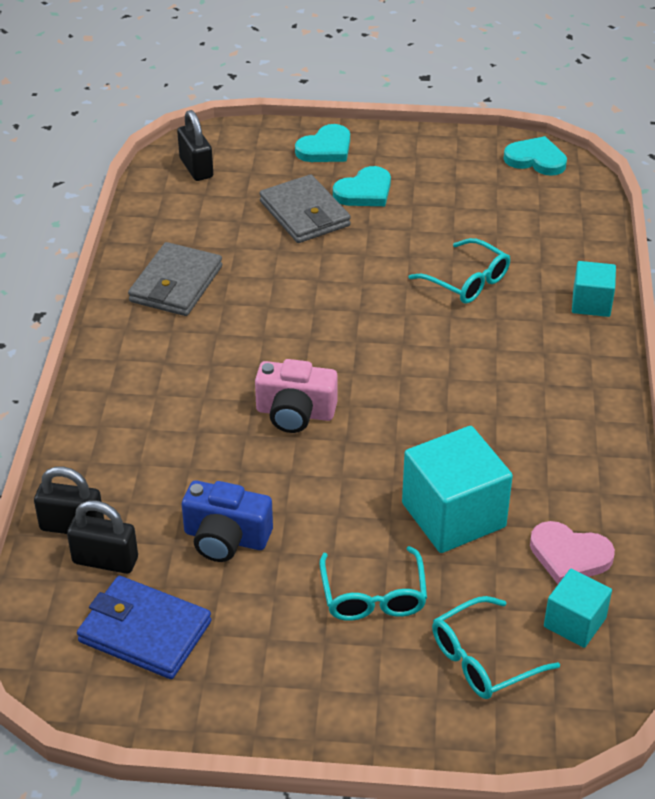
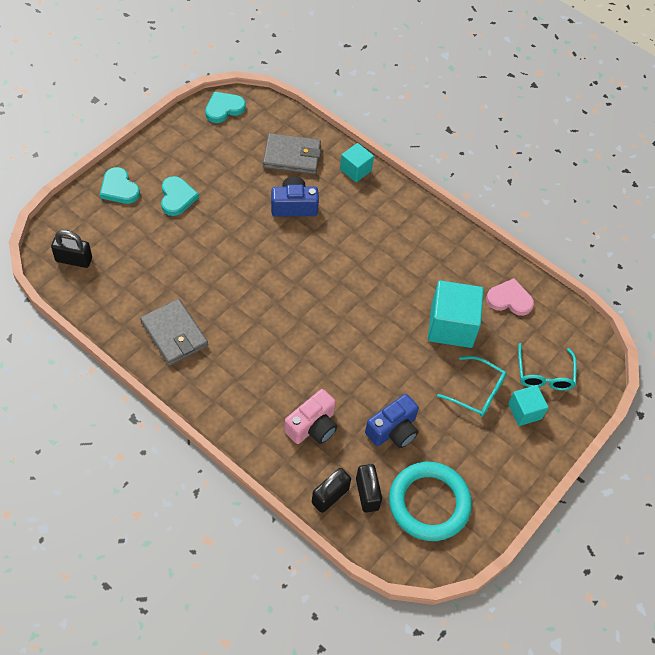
camera: 60 degrees left, 15 degrees up
(105, 560) = (367, 494): black padlock -> black padlock turned 60 degrees counterclockwise
(145, 631) = (429, 503): blue wallet -> turquoise ring
(295, 413) = (328, 344): pink camera -> pink camera (312, 426)
(304, 214) = (169, 236): grey wallet -> grey wallet (292, 156)
(325, 148) = (119, 188): turquoise heart -> turquoise heart turned 150 degrees clockwise
(467, 281) = (294, 206): turquoise glasses -> blue camera
(569, 555) = (509, 299): pink heart -> pink heart turned 135 degrees counterclockwise
(574, 622) = (548, 326): turquoise cube -> turquoise cube (524, 411)

